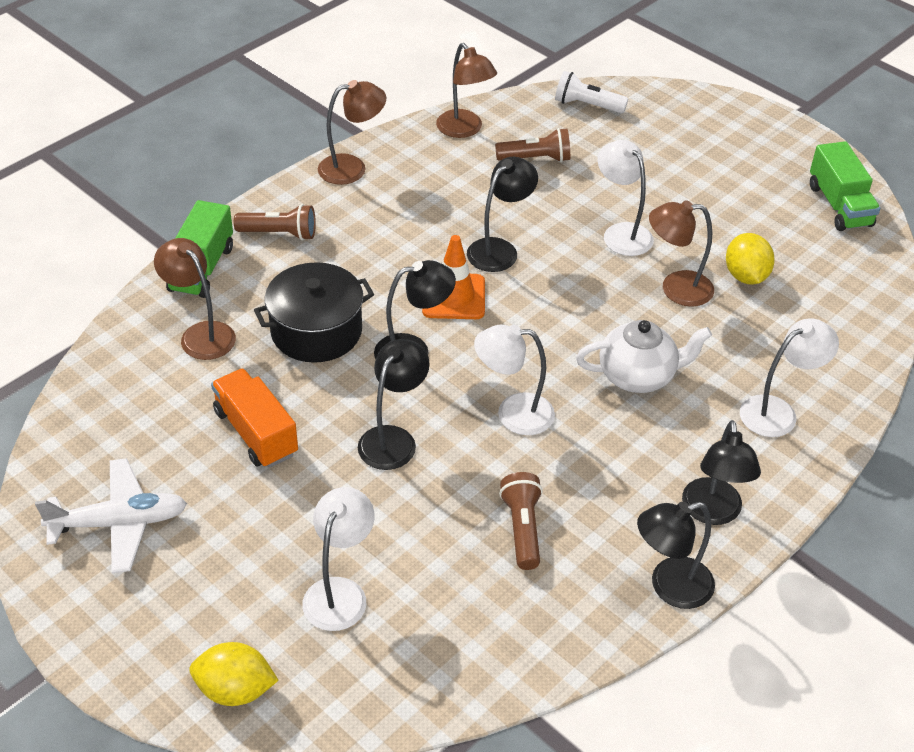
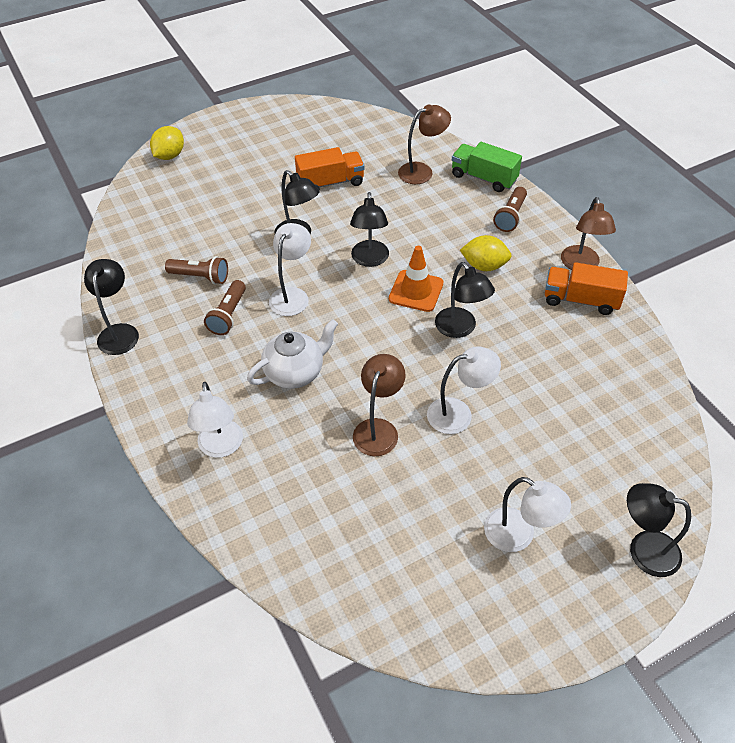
camera: 110 degrees right, 5 degrees up
(119, 523) = (291, 130): white plane -> none
(316, 331) = (406, 219): black pot -> none
(340, 592) = (202, 197): white lamp -> white lamp (518, 536)
(411, 164) = (580, 300): none -> orange truck
(464, 130) = (625, 344): brown lamp -> none
(535, 159) = (575, 383): brown flashlight -> brown flashlight (228, 315)
(587, 105) = (656, 446): white flashlight -> none
(638, 376) = (295, 372): white teapot -> white teapot turned 135 degrees counterclockwise
(712, 512) = (158, 373): black lamp -> black lamp (643, 550)
(745, 276) = (376, 487): yellow lemon -> yellow lemon (484, 266)
(839, 205) = (452, 617): green truck -> none

